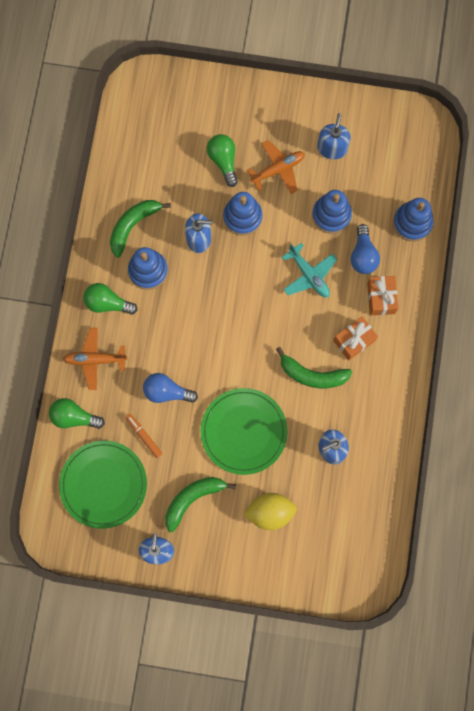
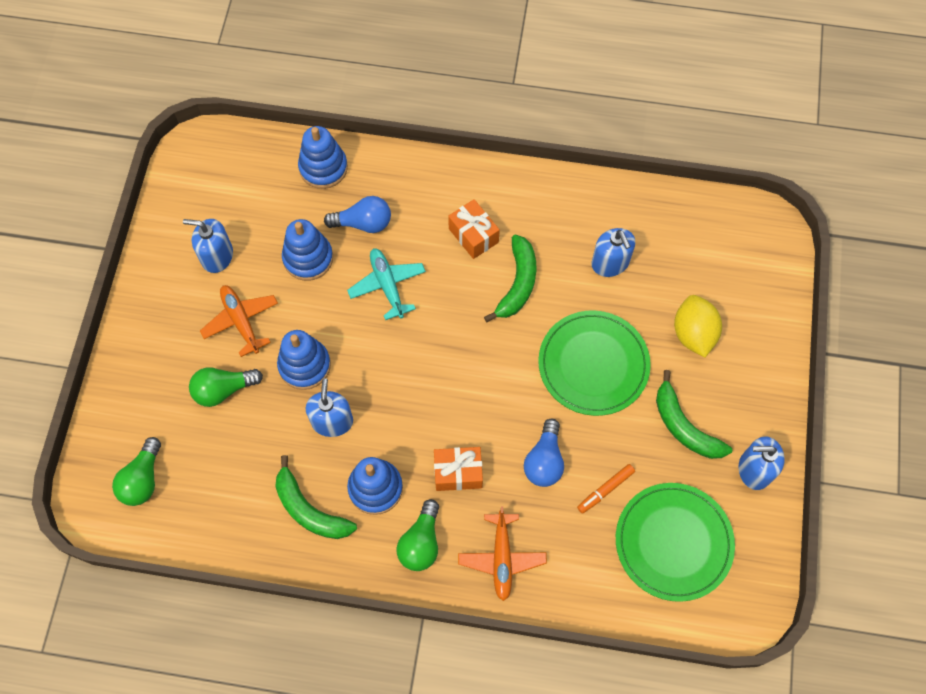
camera: 90 degrees left, 10 degrees down
(74, 417) = (583, 585): green light bulb -> green light bulb (143, 479)
(309, 275) = (387, 285): turquoise plane -> turquoise plane turned 75 degrees counterclockwise
(381, 298) = (419, 204): orange gift -> orange gift (458, 473)

